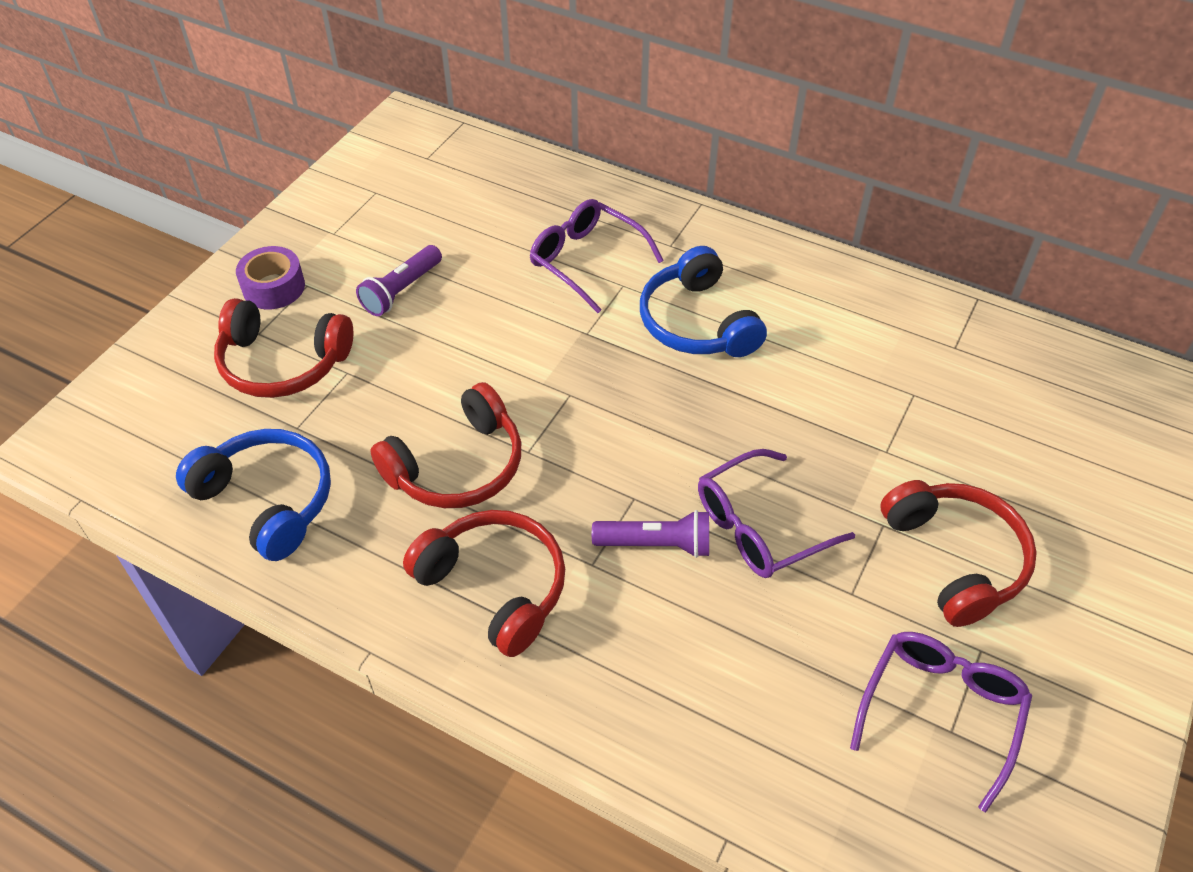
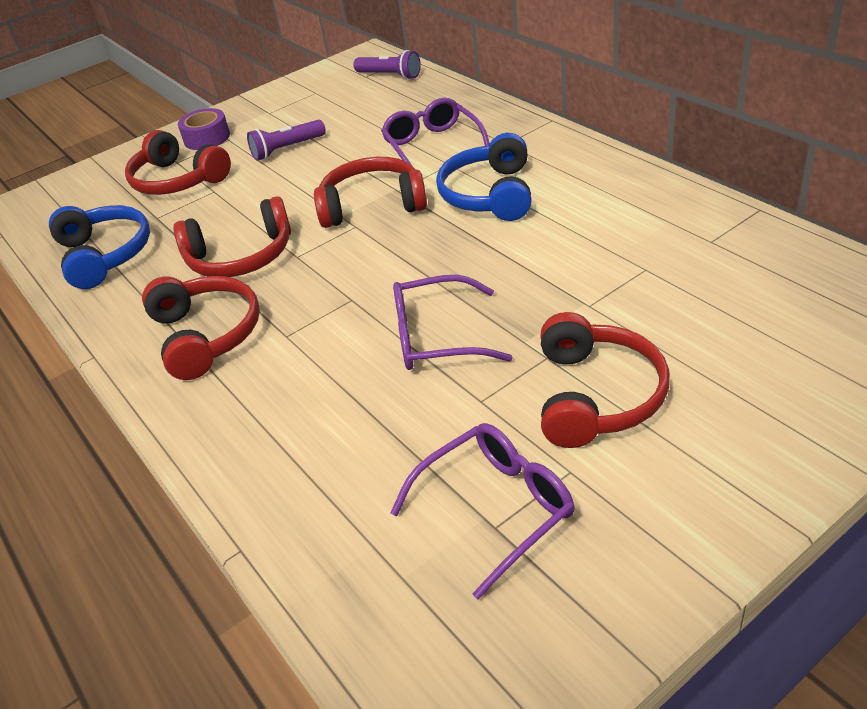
camera: 30 degrees right, 10 degrees down
(570, 360) = (372, 205): none -> red headphones
(656, 544) = (344, 332): purple flashlight -> purple flashlight (390, 76)

